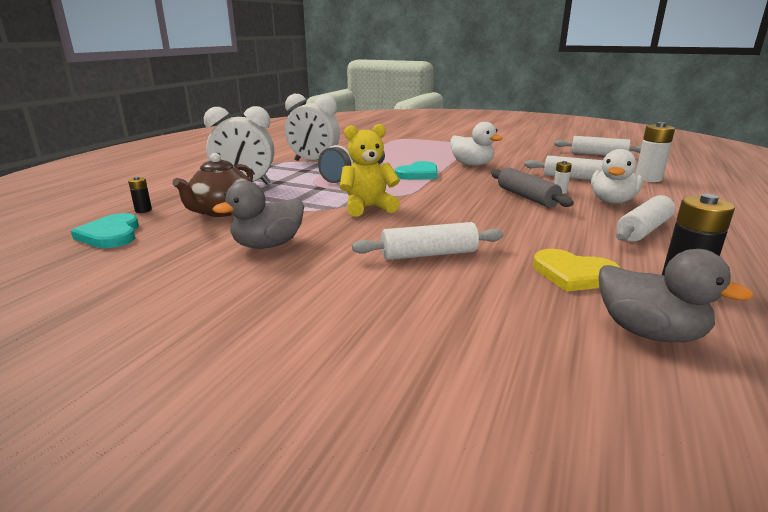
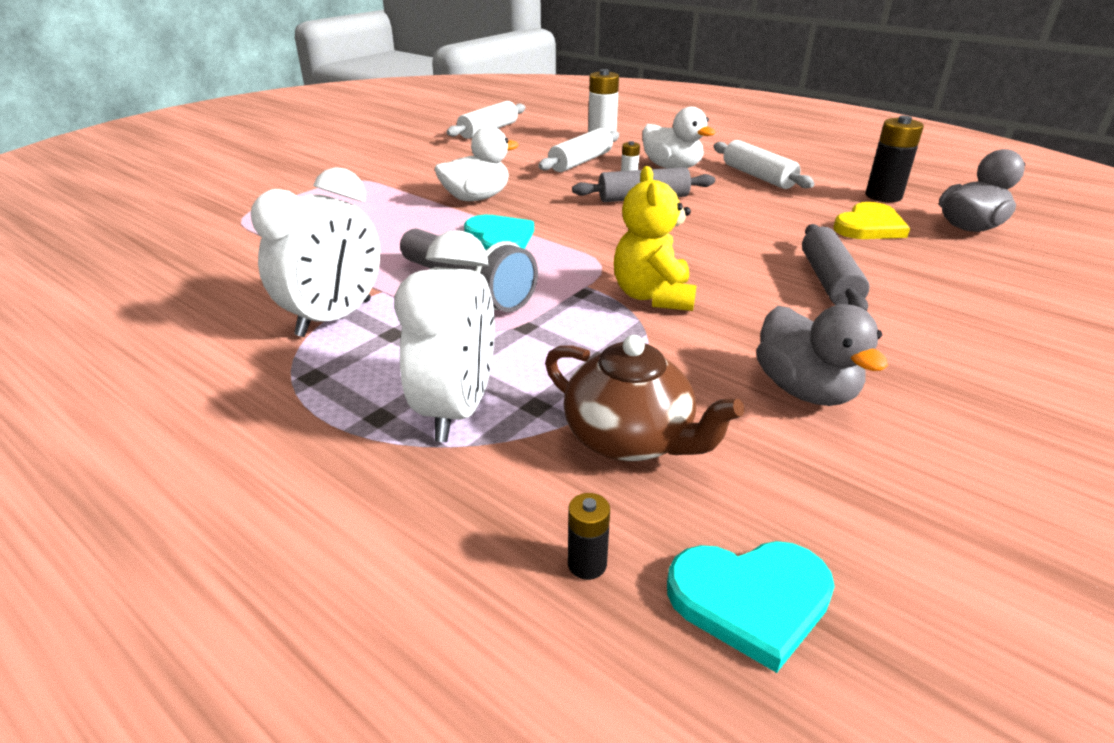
camera: 75 degrees left, 10 degrees up
(428, 254) = (829, 281): white rolling pin -> grey rolling pin

